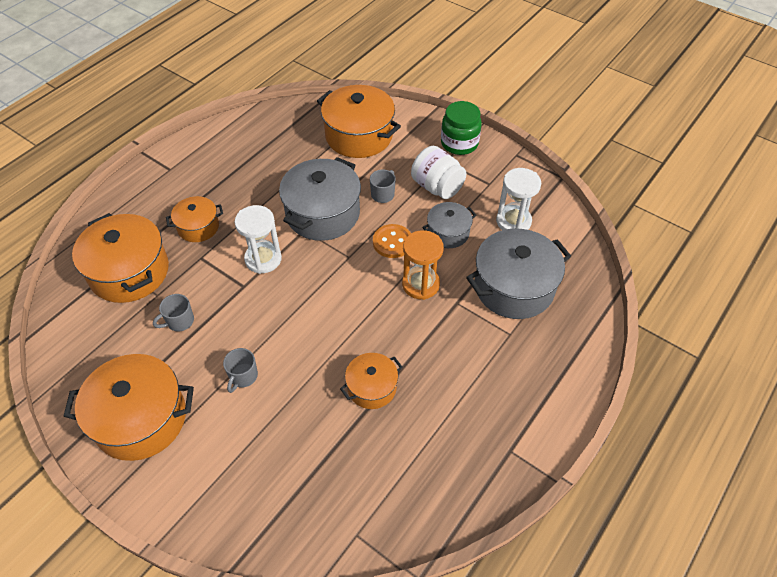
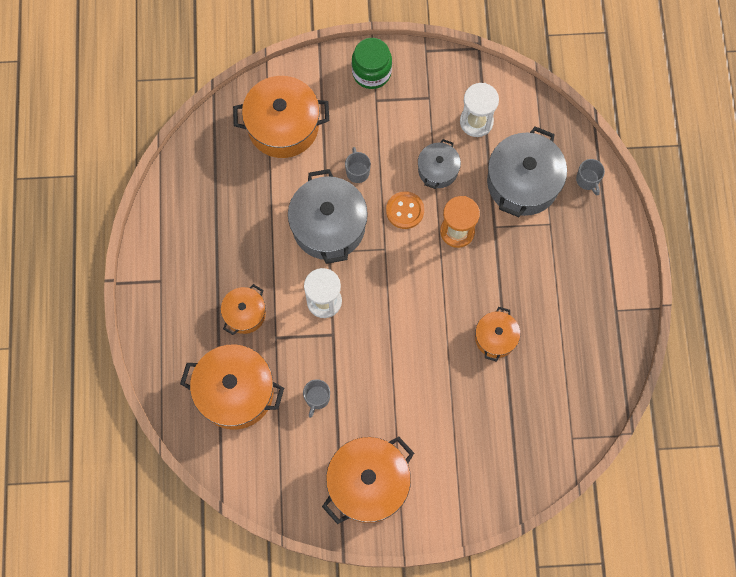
camera: 40 degrees left, 20 degrees up
(243, 376) = (404, 400): grey mug -> grey mug (587, 180)
(437, 187) = (392, 132): white jar -> none

